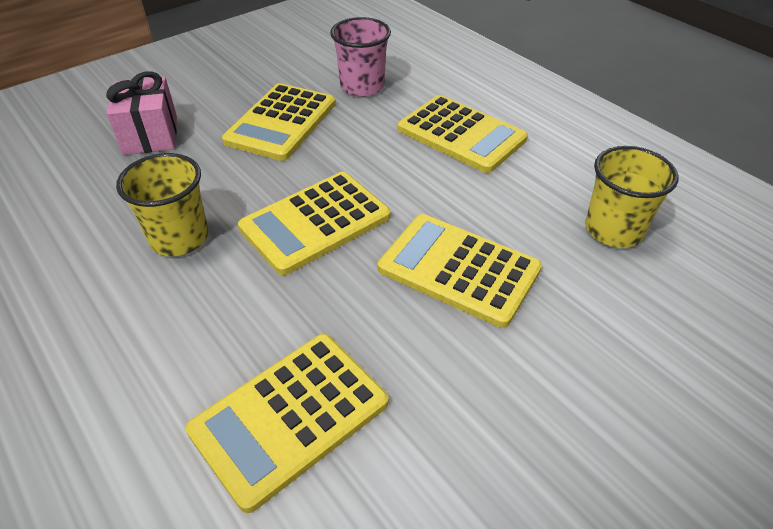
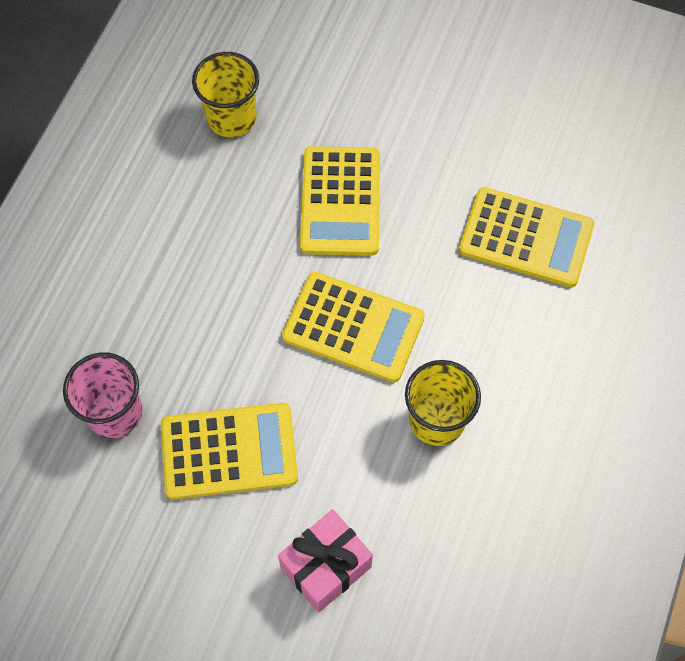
camera: 120 degrees left, 20 degrees up
(461, 134) = (156, 275): yellow calculator -> none

